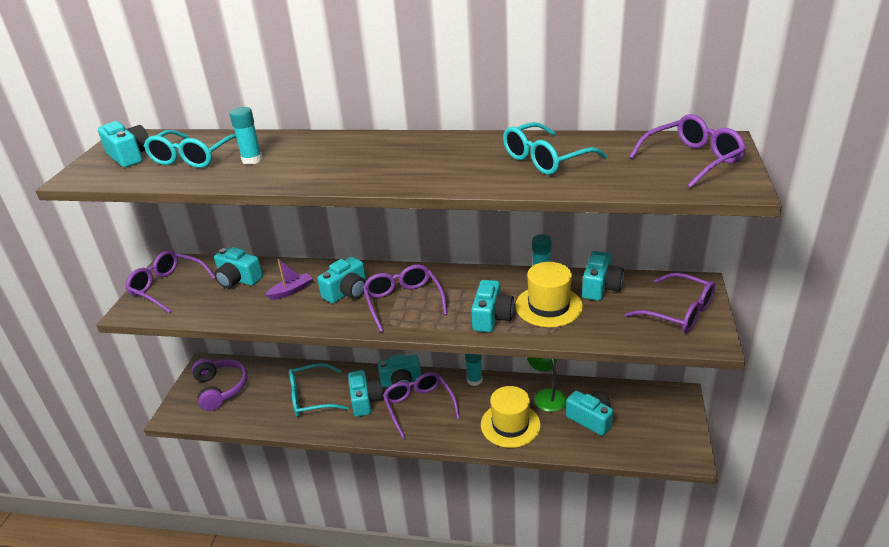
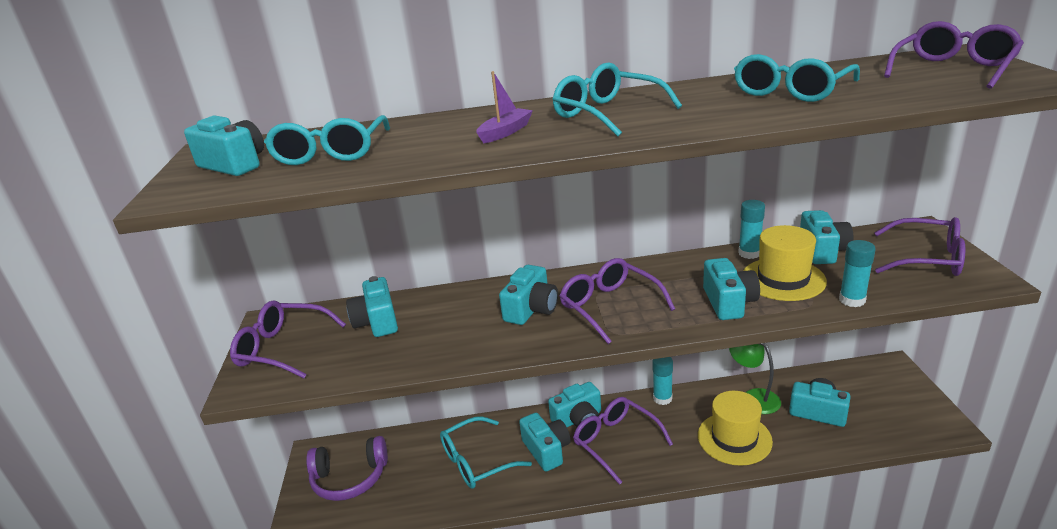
camera: 15 degrees left, 5 degrees down
(220, 389) = (350, 478): purple headphones -> purple headphones turned 120 degrees clockwise
(238, 279) = (377, 322): turquoise camera -> turquoise camera turned 60 degrees clockwise
(252, 160) = (418, 143): turquoise glue stick -> turquoise glue stick (852, 300)
(291, 291) = (457, 321): purple boat -> purple boat (505, 132)
(397, 156) = (608, 113): none -> turquoise glasses

